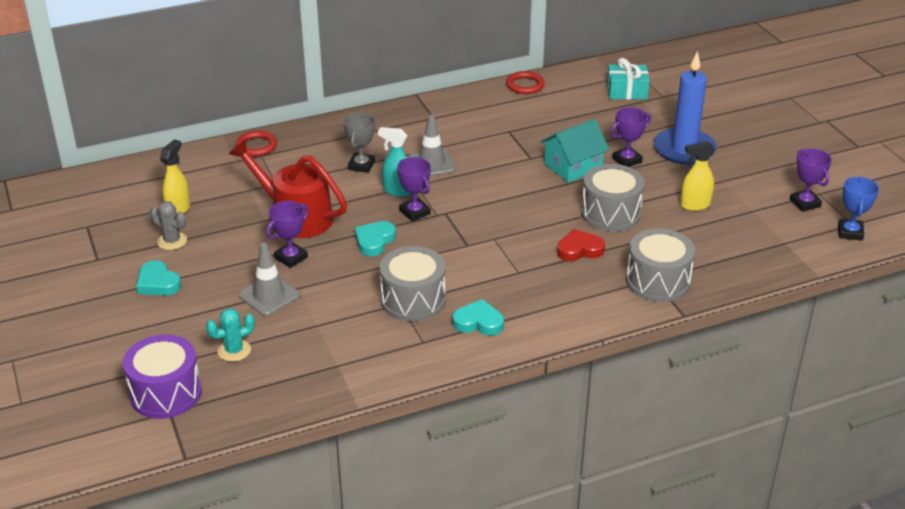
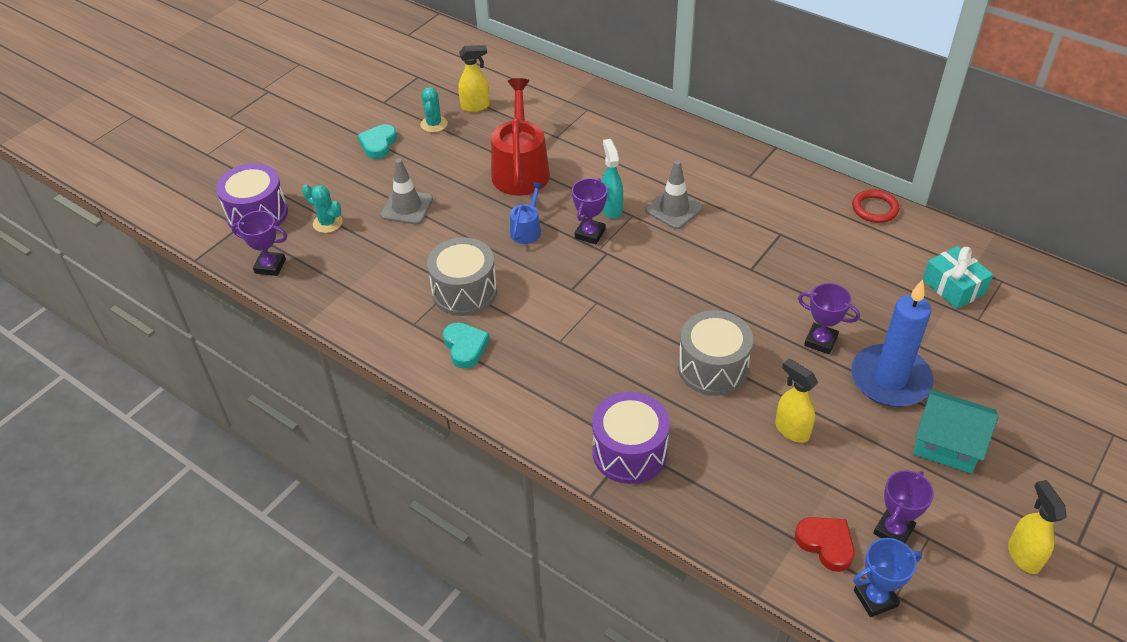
camera: 60 degrees right, 10 degrees up
(172, 241) = (434, 124): grey cactus -> turquoise cactus
(256, 146) = (597, 100): red ring -> none
(291, 258) = (464, 194): purple trophy -> purple trophy (270, 266)
(361, 165) = (628, 169): grey trophy -> none
(374, 241) = (527, 230): turquoise heart -> blue watering can
(573, 166) = (767, 305): turquoise house -> turquoise house (947, 444)
(579, 249) = (631, 369): red heart -> red heart (826, 544)
(658, 281) = (629, 452): grey drum -> purple drum
(854, 167) = (1023, 555): none -> yellow spray bottle

